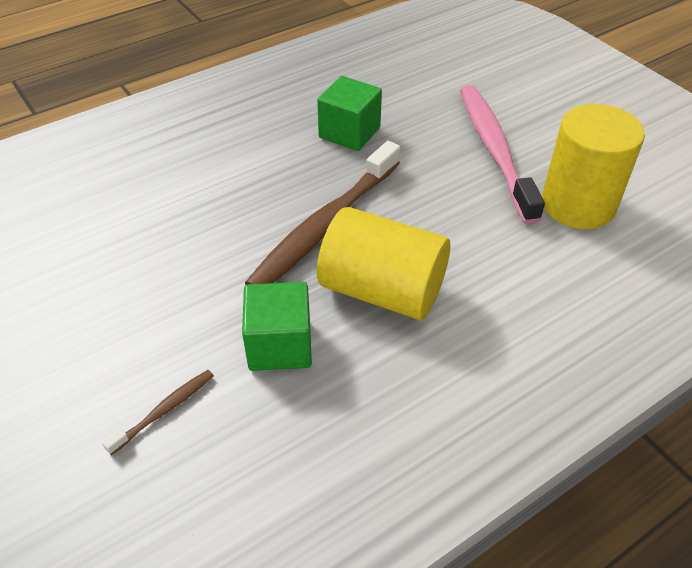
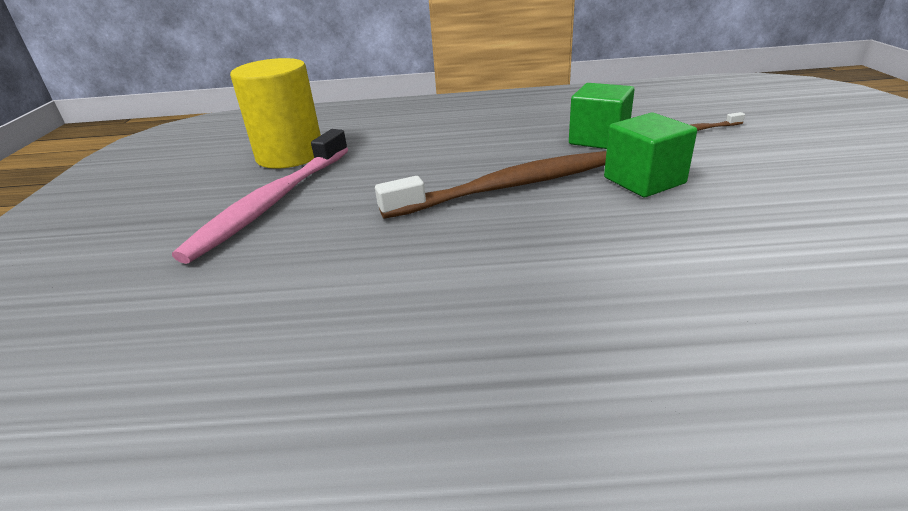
camera: 145 degrees left, 15 degrees down
(349, 132) = (383, 263): green cube -> green cube (644, 180)
(382, 290) = (499, 146): yellow cylinder -> none

